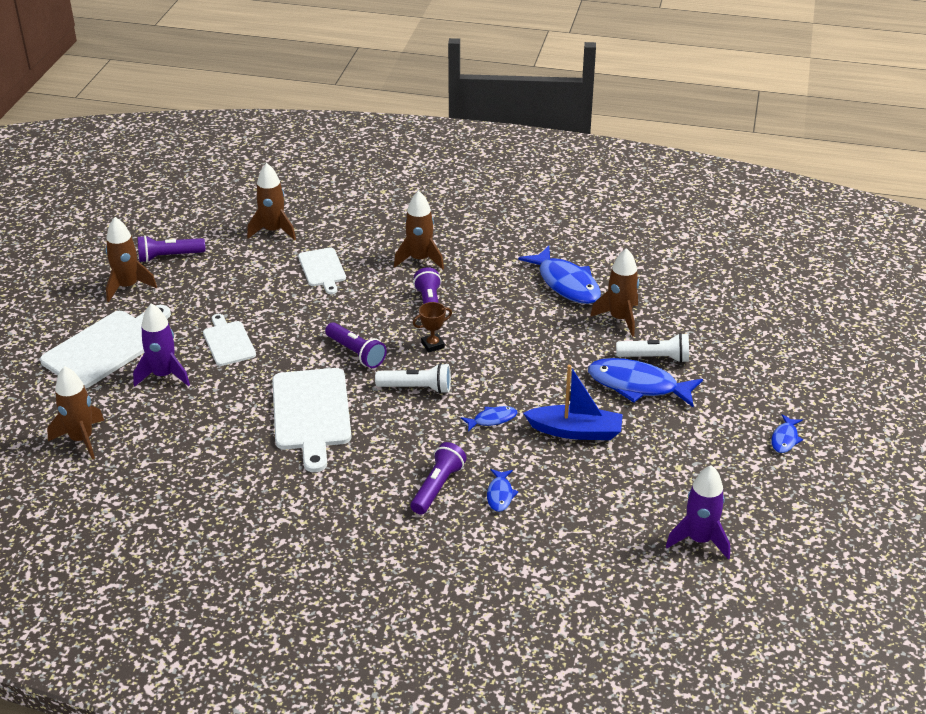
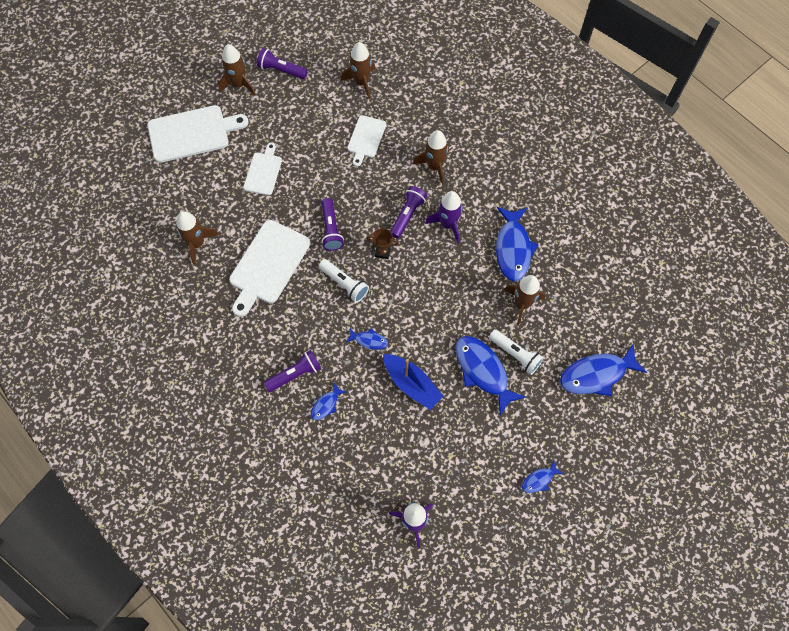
camera: 35 degrees right, 30 degrees up
(81, 439) = (130, 204): brown rocket -> brown rocket (197, 243)
(164, 375) = (208, 178): purple rocket -> purple rocket (448, 224)
(748, 335) = (596, 374): none -> blue fish

